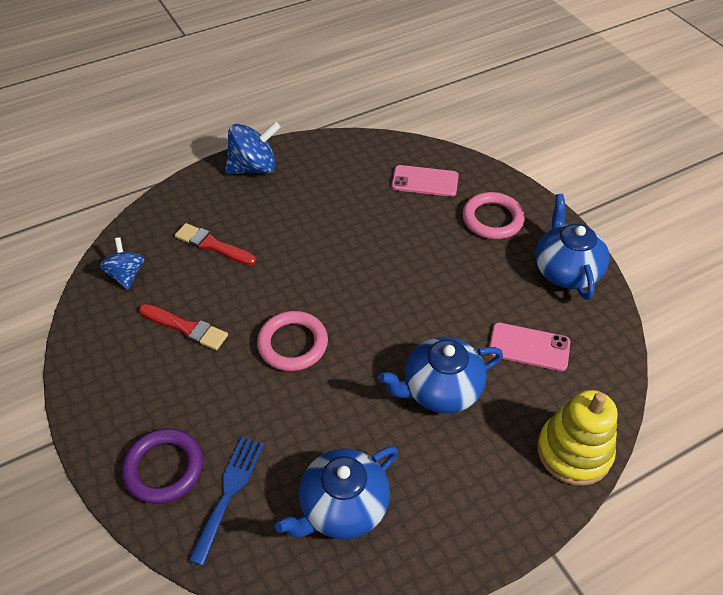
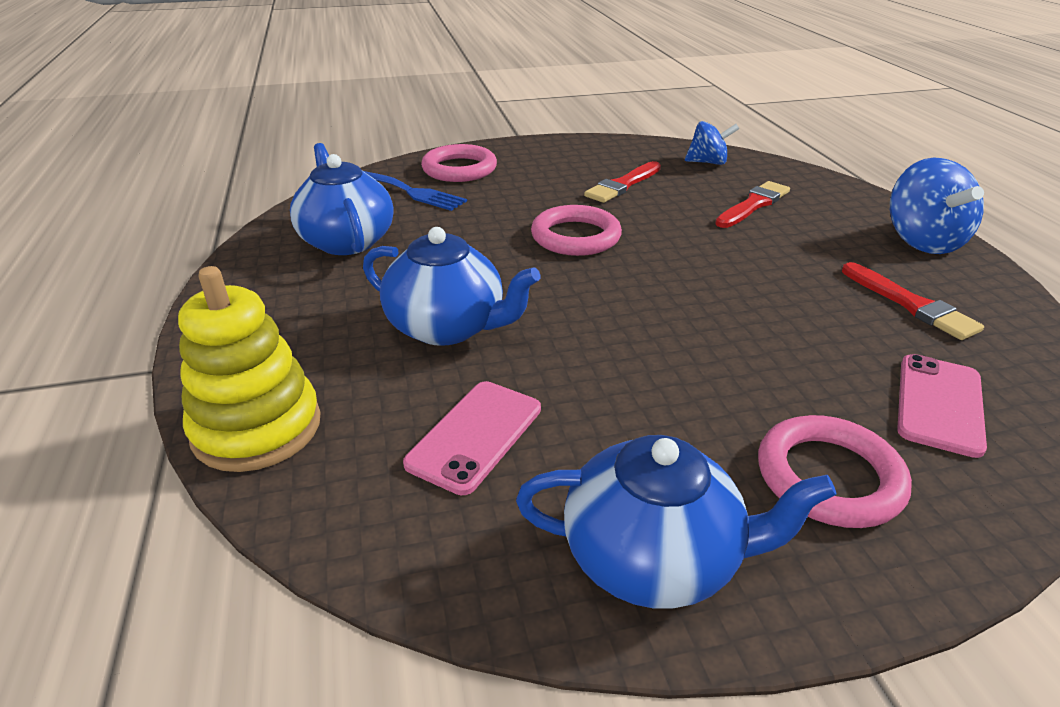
camera: 105 degrees right, 15 degrees down
(164, 468) = (459, 169): purple ring -> pink ring
(336, 181) = (910, 304): none -> red brush
(440, 389) = (447, 327): blue teapot -> blue teapot turned 120 degrees clockwise

